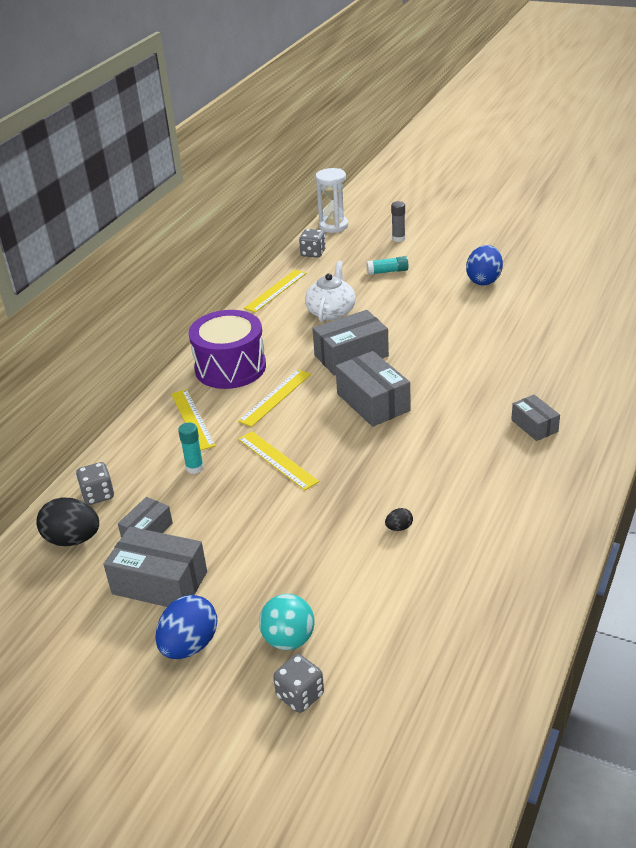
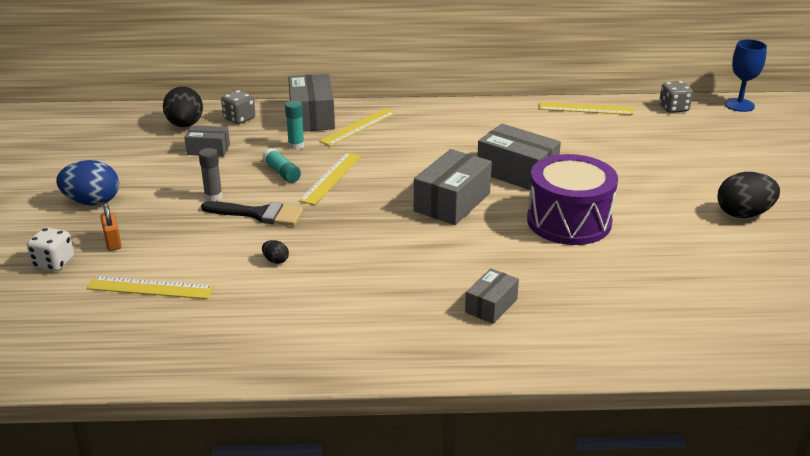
camera: 60 degrees right, 5 degrees down
(159, 583) = (154, 171): grey box -> grey box (312, 117)
(230, 367) = (444, 122): purple drum -> purple drum (569, 221)
(275, 397) = (418, 153): yellow ruler -> yellow ruler (150, 288)
(289, 639) = (113, 242): turquoise ball -> orange padlock
(300, 695) = (54, 263): grey dice -> white dice
(309, 521) = (259, 214): none -> black brush
(331, 312) = (580, 144): white teapot -> none
(333, 226) = (739, 105): white hourglass -> blue goblet
(387, 271) = (689, 154): turquoise glue stick -> turquoise glue stick (282, 173)
(398, 238) = (763, 144): grey glue stick -> grey glue stick (213, 197)
(484, 280) = (743, 214): blue egg -> black egg

